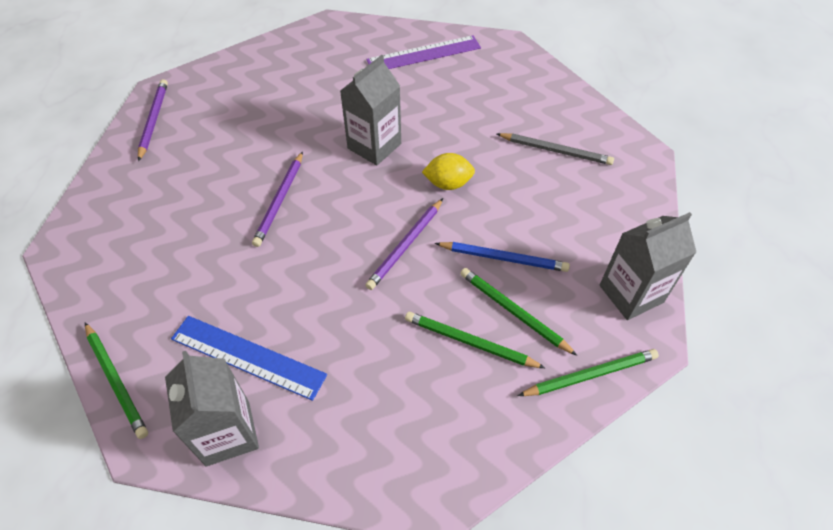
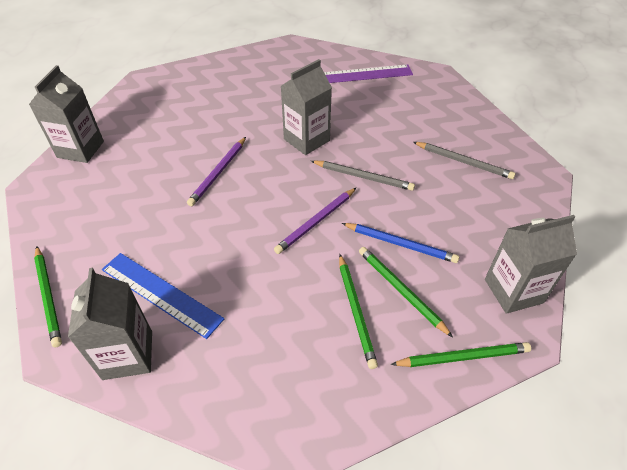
camera: 10 degrees right, 5 degrees down
(104, 193) = (80, 149): none -> grey carton
(153, 120) = (133, 100): purple pencil -> none
(448, 183) = (363, 177): yellow lemon -> grey pencil
(470, 342) = (356, 311): green pencil -> green pencil turned 135 degrees counterclockwise

